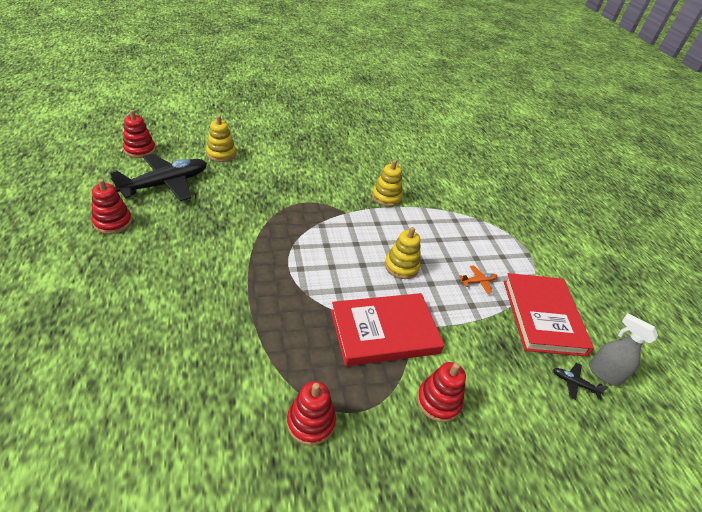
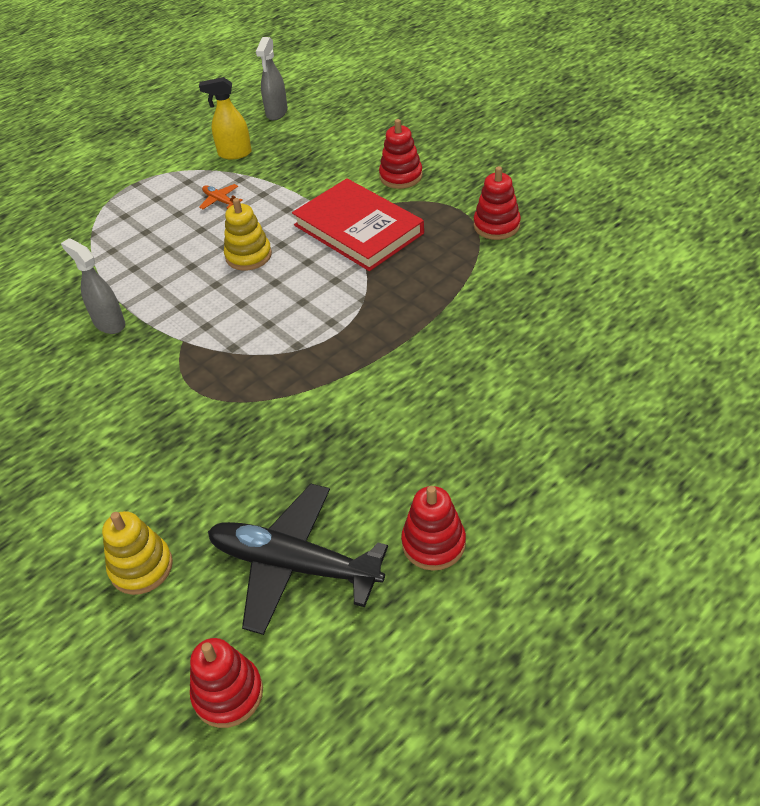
camera: 110 degrees left, 5 degrees up
(386, 197) = (109, 323): yellow stacking toy -> grey spray bottle
(543, 316) = (234, 153): red book -> yellow spray bottle
(574, 383) = (304, 123): black plane -> none

